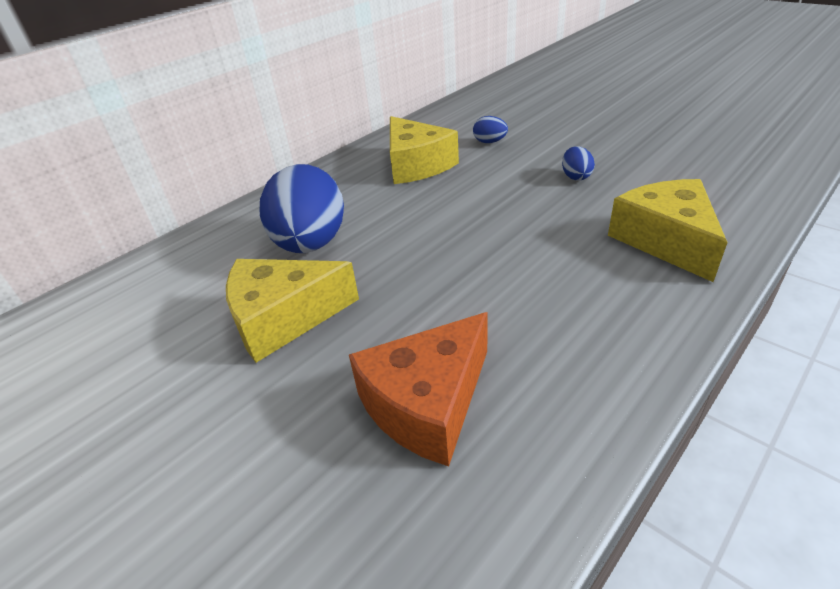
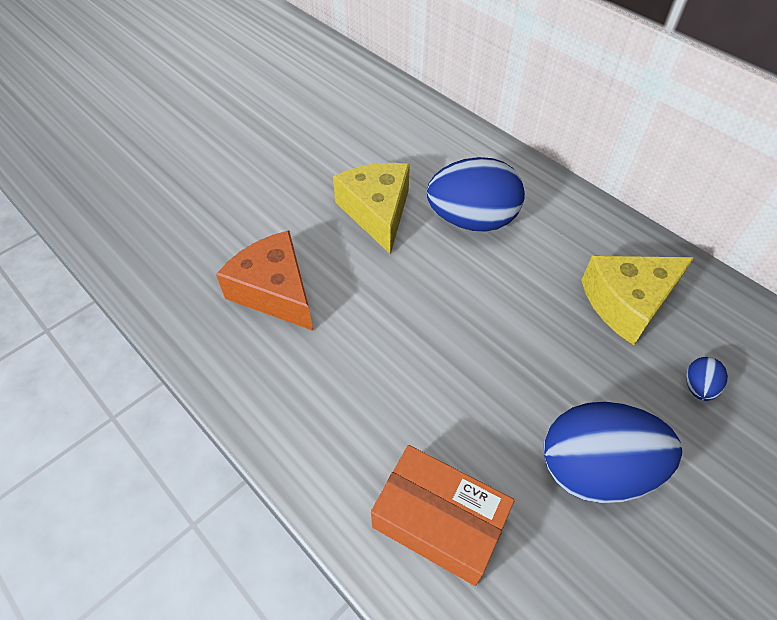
camera: 90 degrees right, 15 degrees up
(575, 176) = (595, 469): blue egg -> blue egg, size x2.37
(665, 240) = (439, 521): yellow cheese -> orange box

